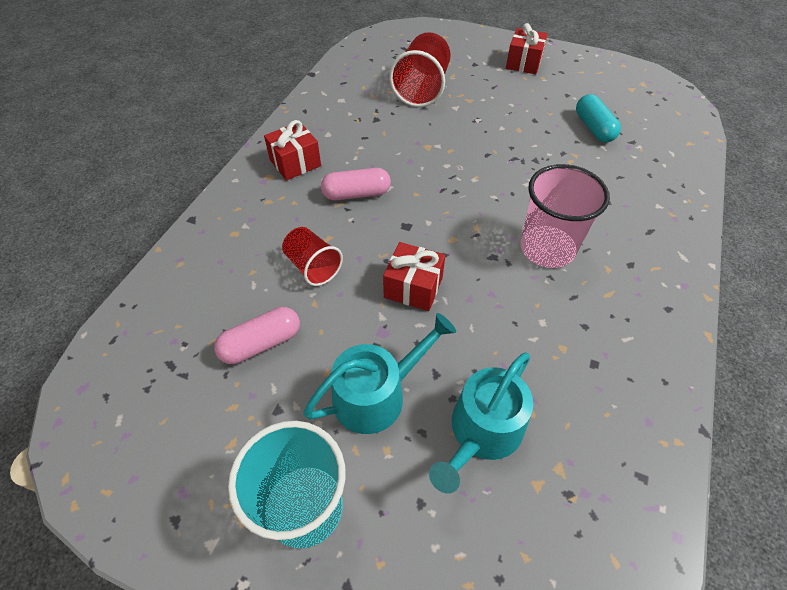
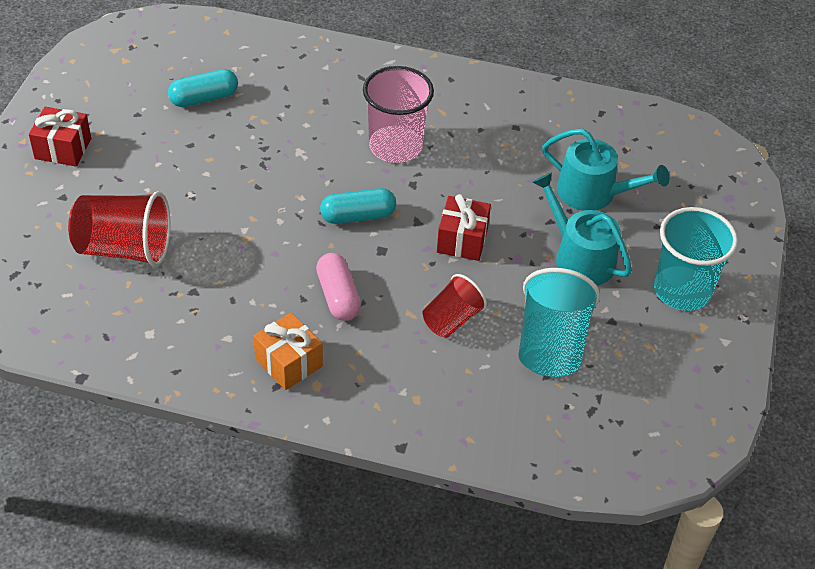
camera: 100 degrees left, 5 degrees down
(261, 343) = (551, 345): pink capsule -> turquoise cup
(295, 163) = (288, 363): red gift -> orange gift
(450, 213) = (358, 216): none -> turquoise capsule

